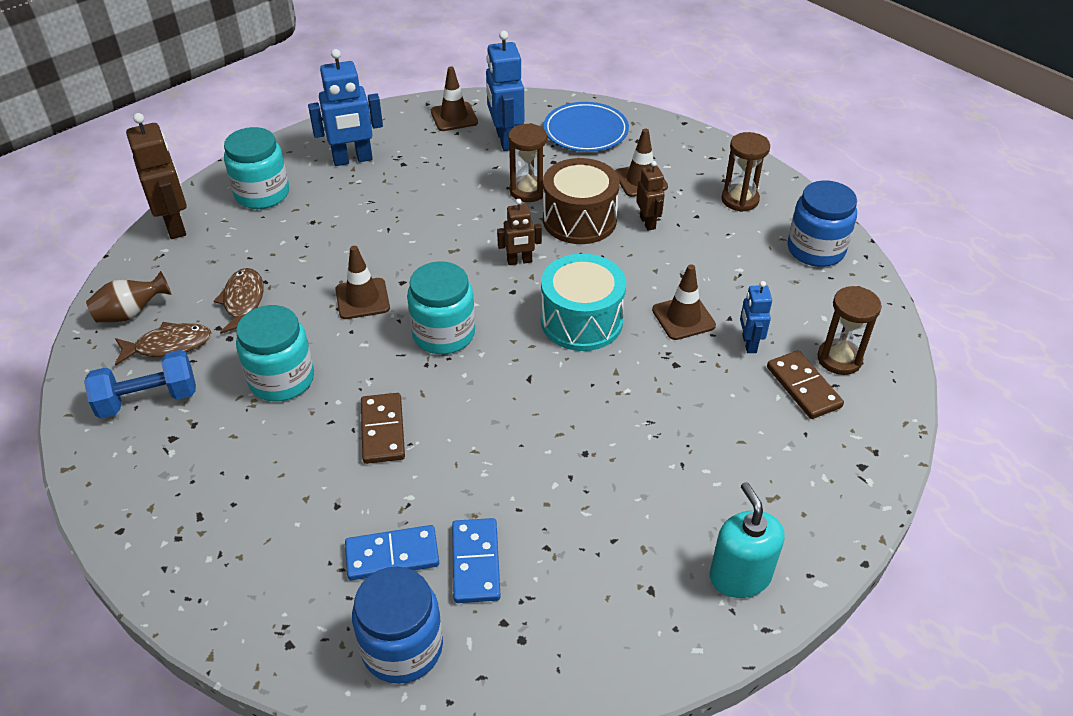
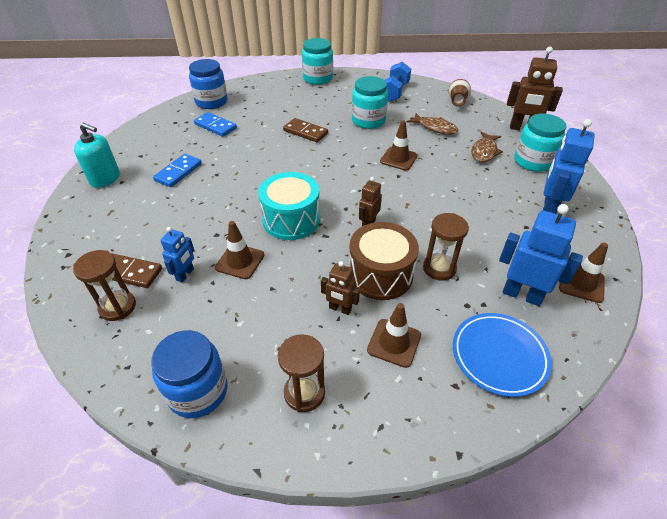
camera: 130 degrees right, 0 degrees up
(168, 346) = (423, 104): brown fish -> brown fish (484, 152)
(392, 555) = (246, 112): blue domino -> blue domino (178, 172)
(443, 334) = (342, 171): turquoise jar -> turquoise jar (318, 78)
(748, 344) = (185, 274): blue robot -> blue robot turned 75 degrees clockwise

